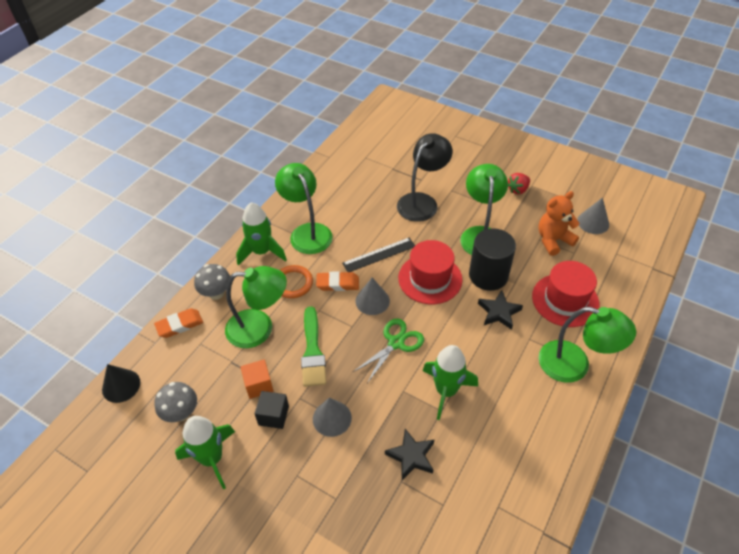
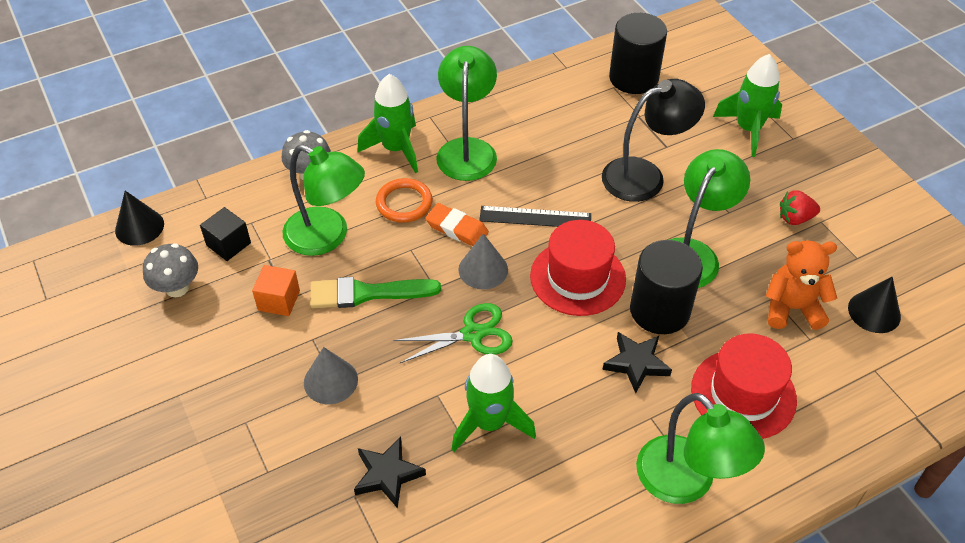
camera: 30 degrees right, 0 degrees up
(179, 325) = (244, 191): orange eraser -> none
(212, 458) = (172, 354): green rocket -> green rocket (748, 129)
(273, 415) = (269, 343): black cube -> black cube (228, 244)
(312, 351) = (367, 293): green brush -> green brush turned 60 degrees clockwise
(373, 147) = (633, 78): none -> black cylinder
(593, 222) = (874, 312): grey cone -> black cone

